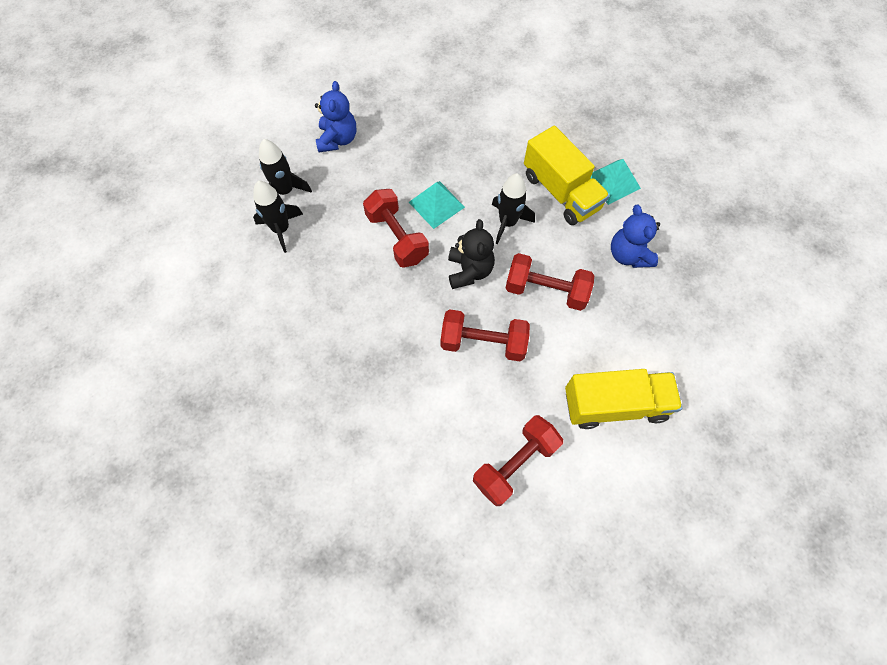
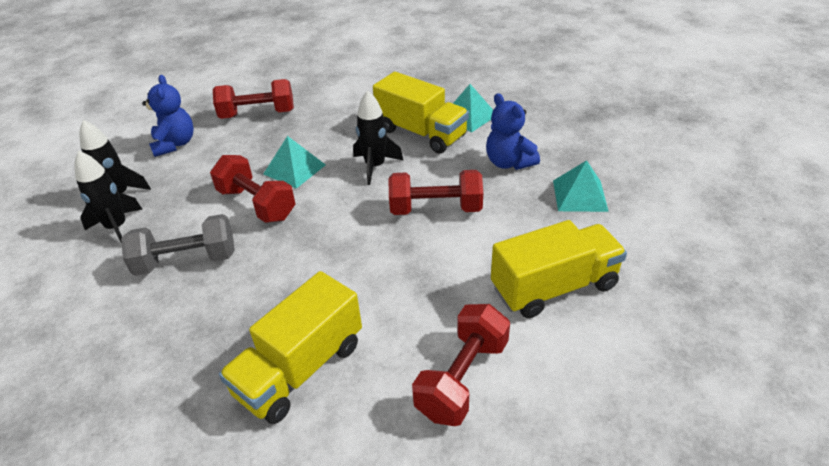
camera: 15 degrees left, 25 degrees down
(332, 284) = (186, 261): none -> grey dumbbell
(400, 416) = (300, 368): none -> yellow truck
(469, 271) = (346, 212): black teddy bear -> none
(483, 343) = (382, 270): red dumbbell -> red dumbbell (257, 114)
(676, 314) = (579, 195): none -> turquoise pyramid

